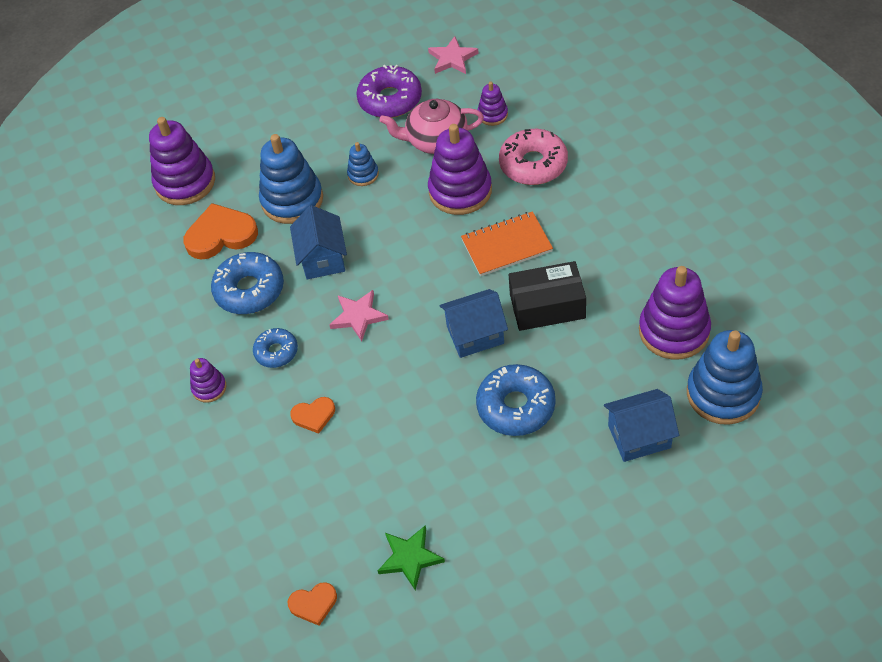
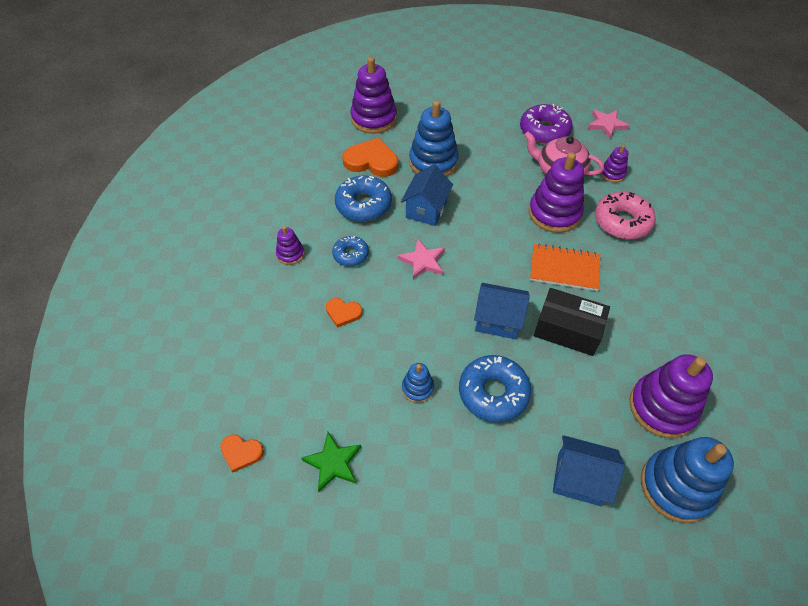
camera: 25 degrees right, 0 degrees up
(363, 174) = (492, 169): blue stacking toy -> blue stacking toy (417, 388)

